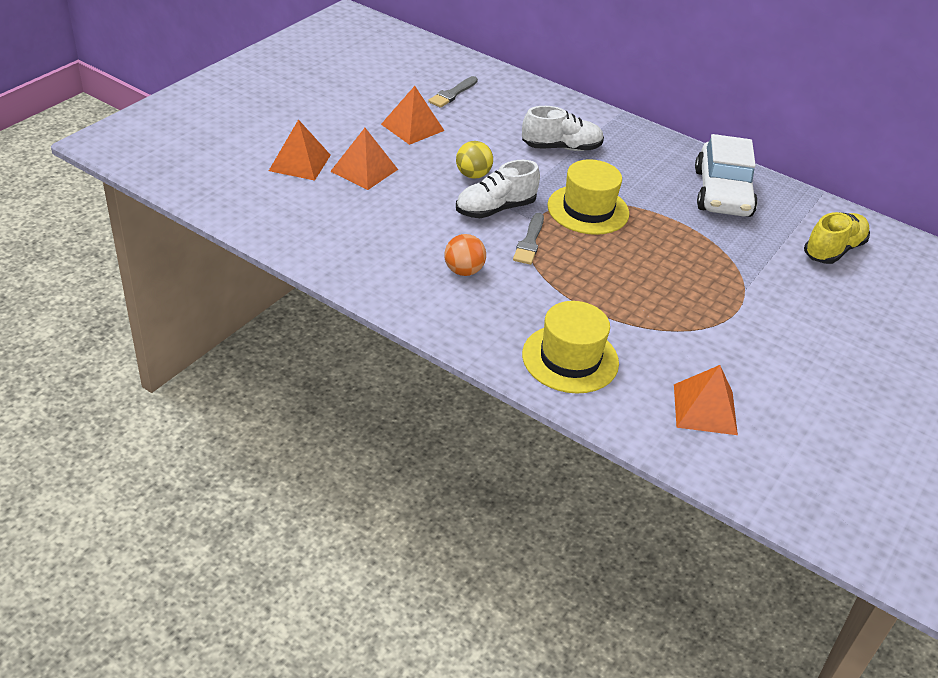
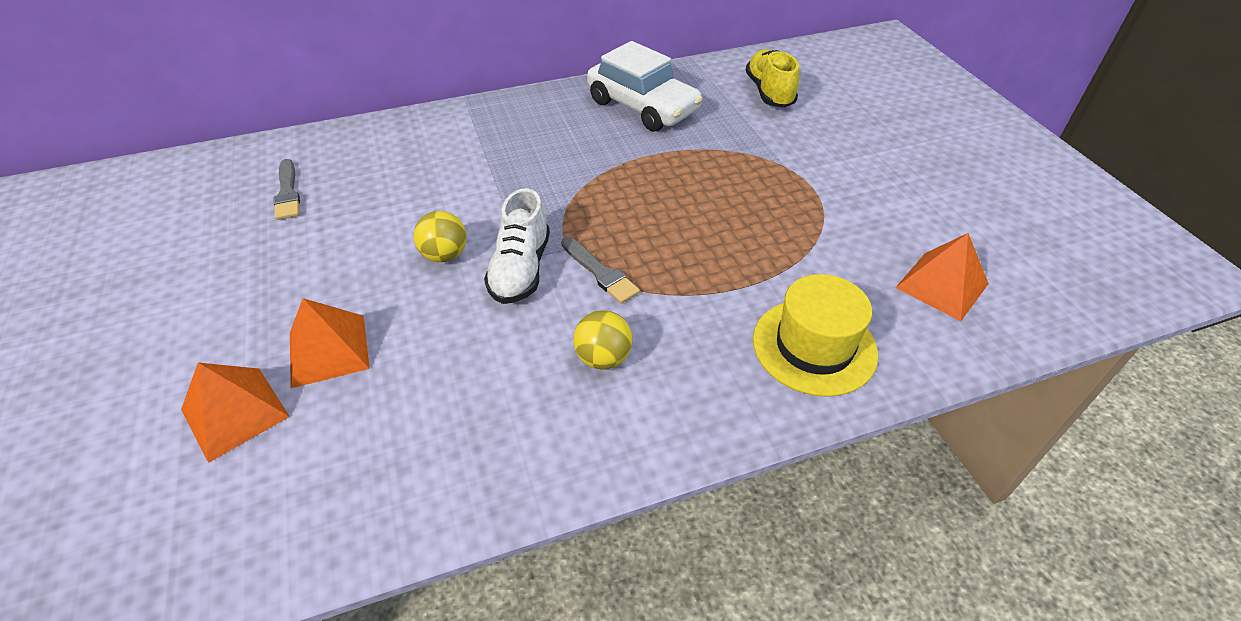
camera: 50 degrees left, 5 degrees up
(412, 127) = (303, 258): orange pyramid -> none
(463, 271) = (603, 358): orange ball -> yellow ball
(561, 147) = (473, 165): white shoe -> none
(588, 210) = (588, 201): yellow hat -> none

